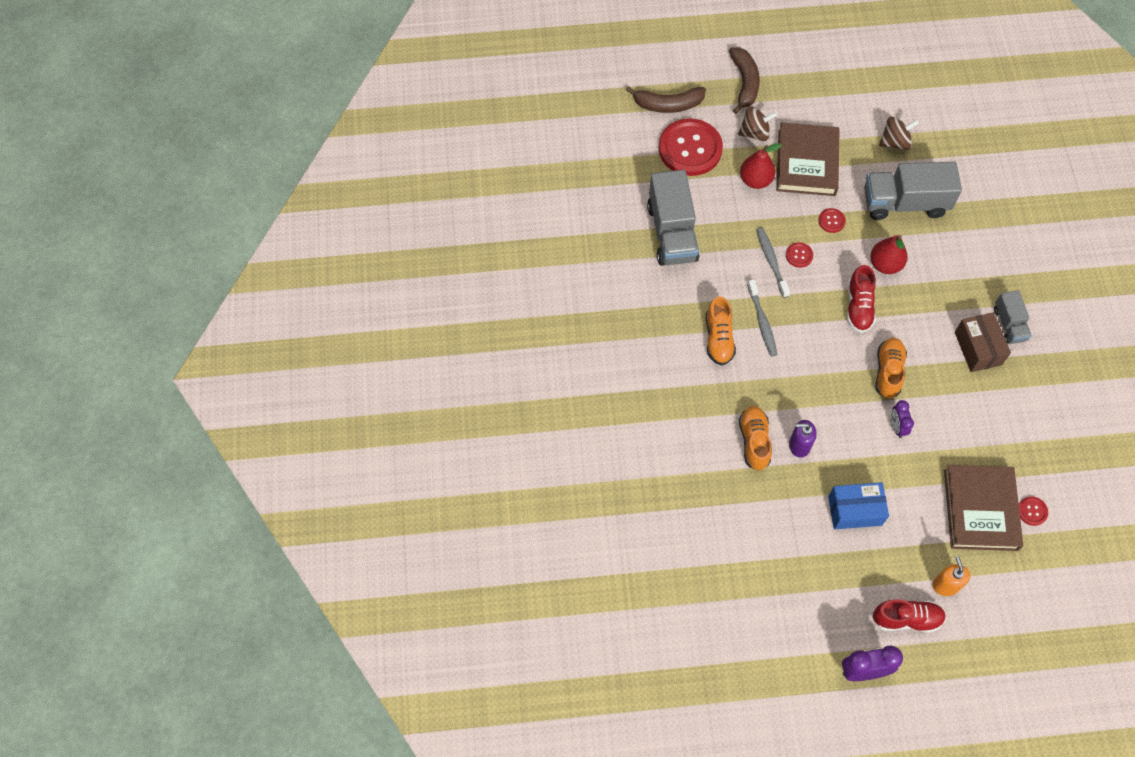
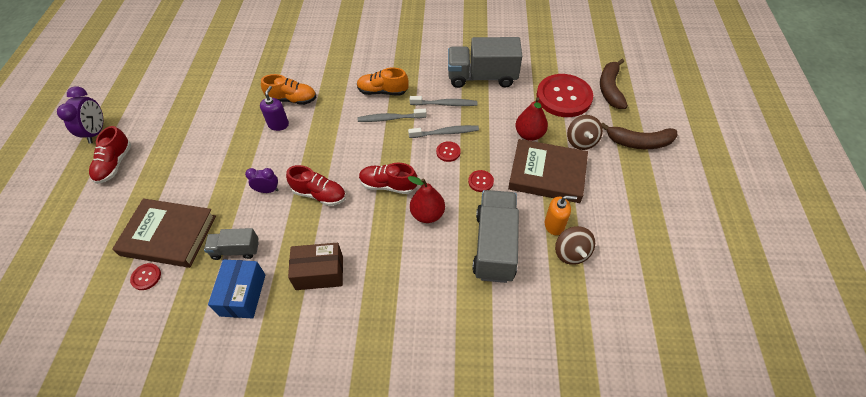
camera: 100 degrees right, 10 degrees down
(726, 267) = (445, 104): none -> grey toothbrush
(855, 511) = (212, 149): blue box -> blue box (243, 295)
(888, 372) = (319, 194): orange shoe -> red shoe
(945, 585) = (123, 195): orange soap dispenser -> orange soap dispenser (554, 225)
(1009, 324) = (337, 309): grey truck -> grey truck (236, 250)

